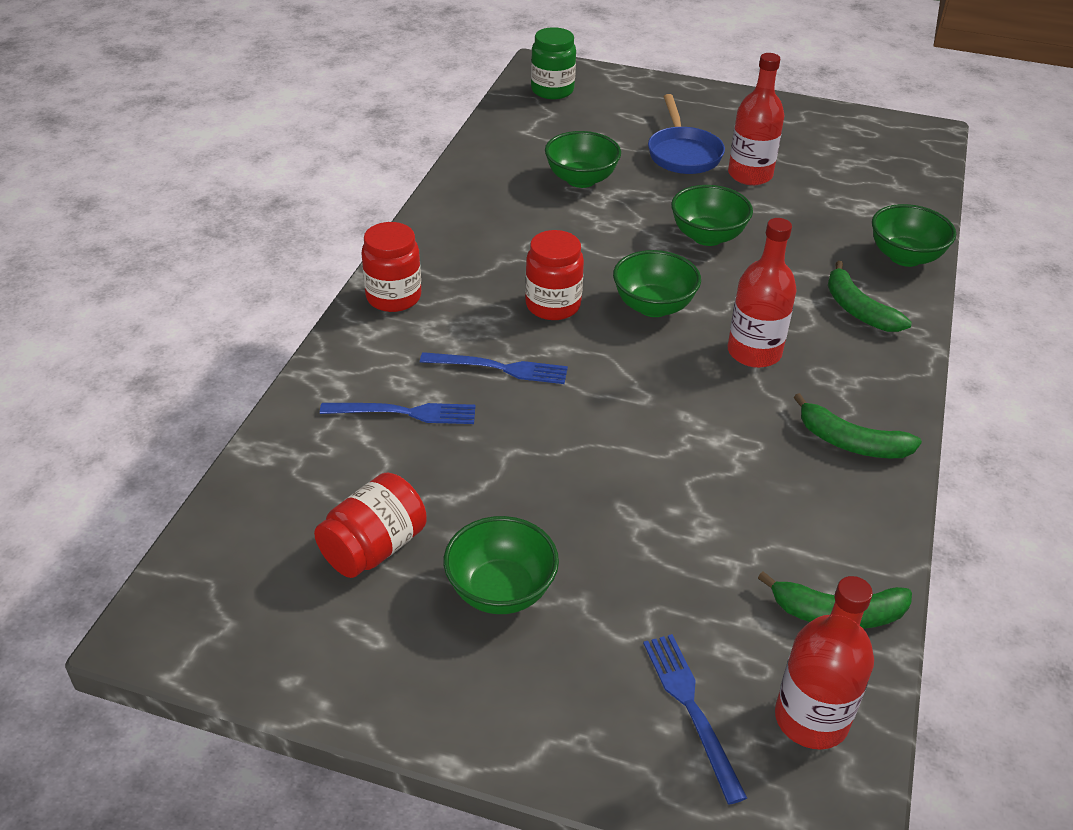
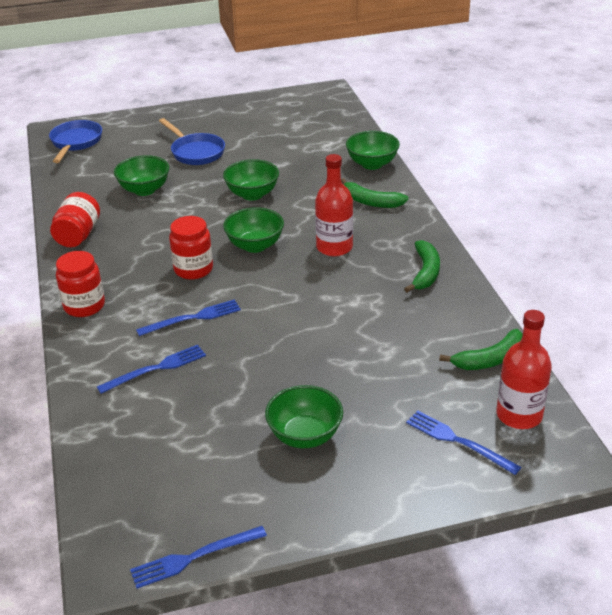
camera: 30 degrees left, 5 degrees down
(245, 675) = (194, 557): none -> blue fork
(374, 548) = (208, 451): red jar -> red jar (78, 235)
(552, 90) = (75, 143): green jar -> blue pan
(750, 175) = (247, 150): red bottle -> none
(851, 443) = (425, 272): green banana -> green banana turned 75 degrees counterclockwise

